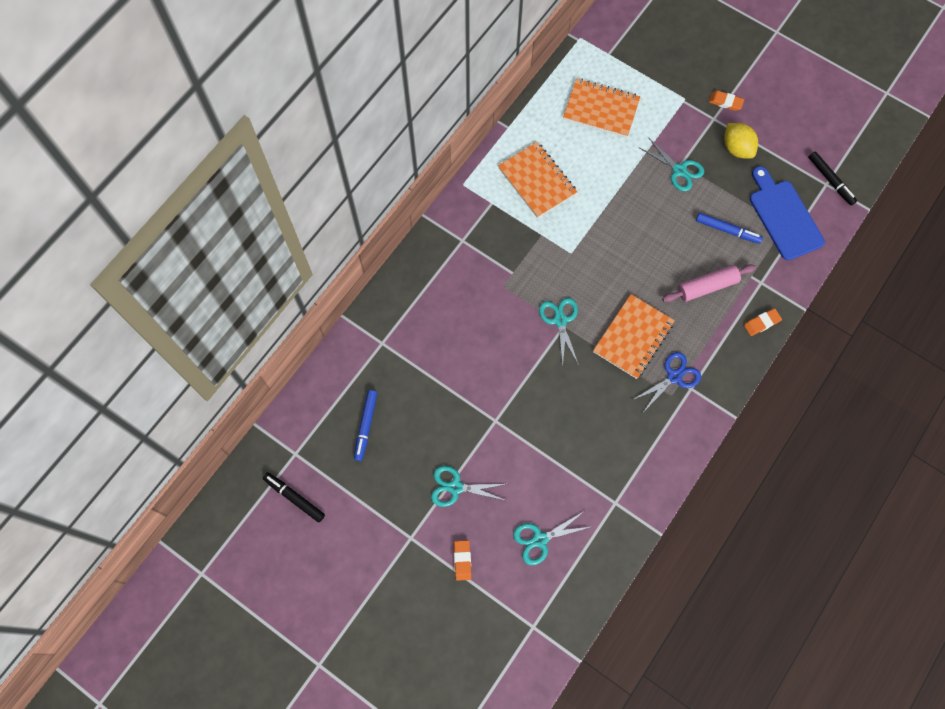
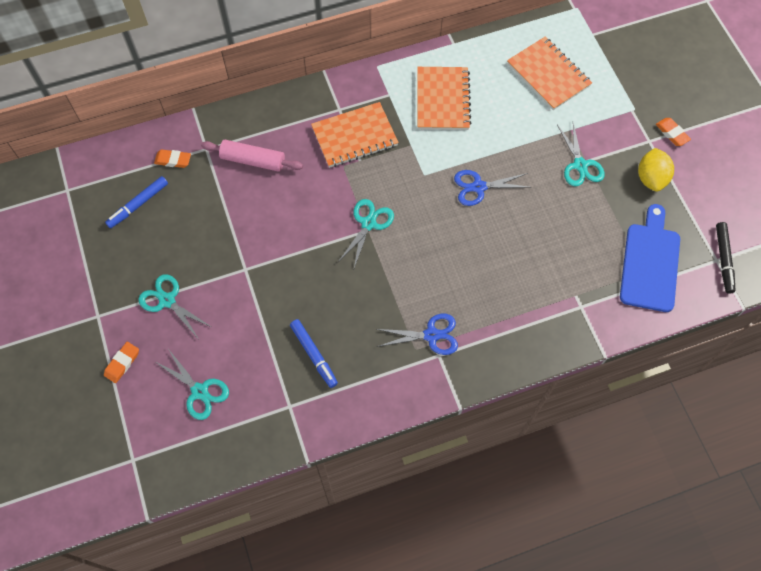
camera: 35 degrees right, 5 degrees down
(294, 498) = (37, 223): black marker -> none
(540, 539) = (199, 391): turquoise scissors -> turquoise scissors turned 150 degrees counterclockwise
(619, 236) = (478, 187): none -> blue scissors
(633, 337) = (421, 278): orange notebook -> orange notebook (354, 136)
(707, 287) = (525, 278): pink rolling pin -> pink rolling pin (253, 160)
(727, 230) = (584, 242): blue marker -> blue marker (314, 355)
(761, 323) = (552, 342): orange eraser -> orange eraser (173, 160)

